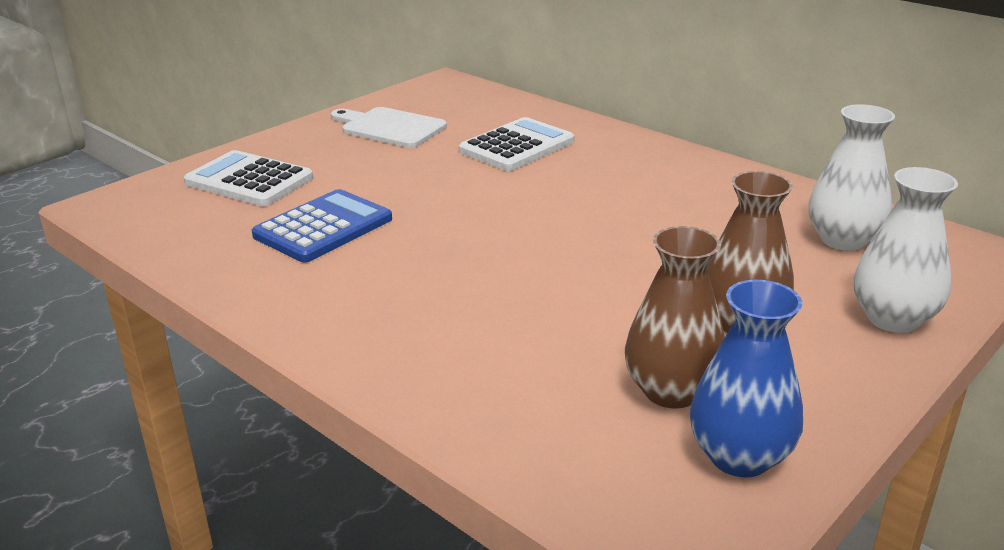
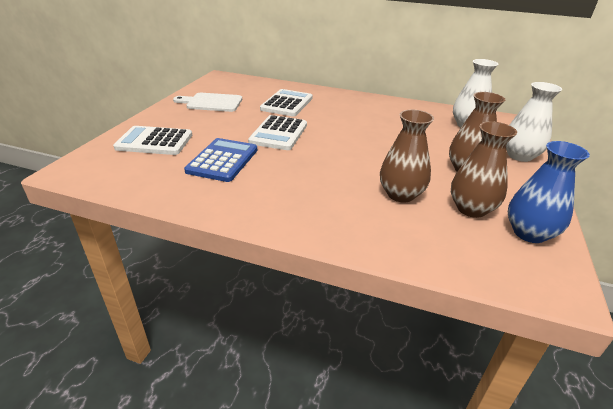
camera: 25 degrees left, 5 degrees up
(452, 198) = (278, 133): none -> white calculator
(564, 339) = (400, 194): none -> brown vase

